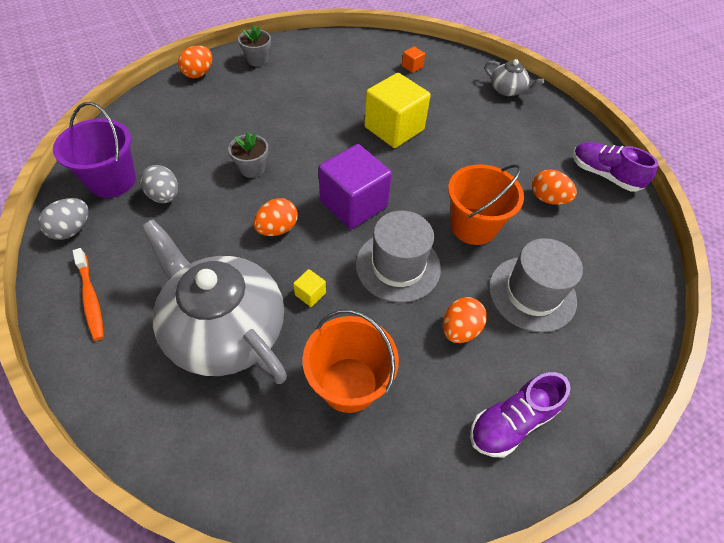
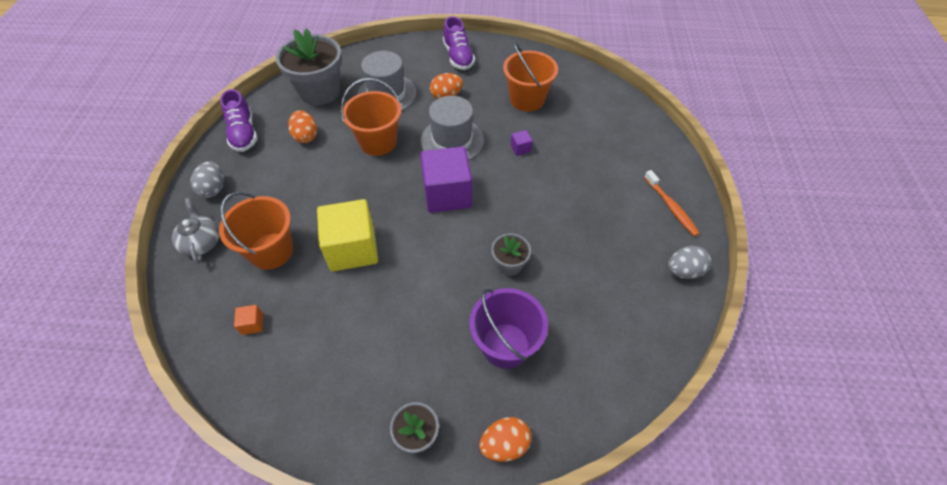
camera: 145 degrees left, 0 degrees up
(91, 298) = (671, 207): orange toothbrush -> orange toothbrush turned 150 degrees clockwise
(112, 181) = (643, 310): purple bucket -> purple bucket (505, 345)
(164, 196) = (598, 270): grey egg -> grey egg (214, 189)
(225, 329) = (585, 151): grey teapot -> none
(277, 229) = (517, 200): orange egg -> none
(310, 294) = (520, 148): yellow cube -> purple cube
(452, 104) = (271, 251): none -> orange bucket
(511, 422) = (458, 57): purple shoe -> purple shoe turned 75 degrees clockwise
(605, 257) = (320, 91): none -> grey flower pot

